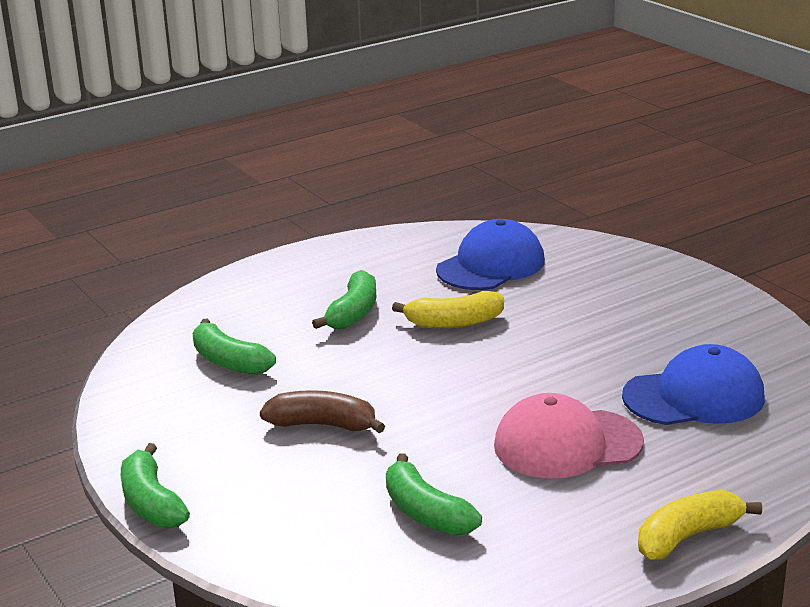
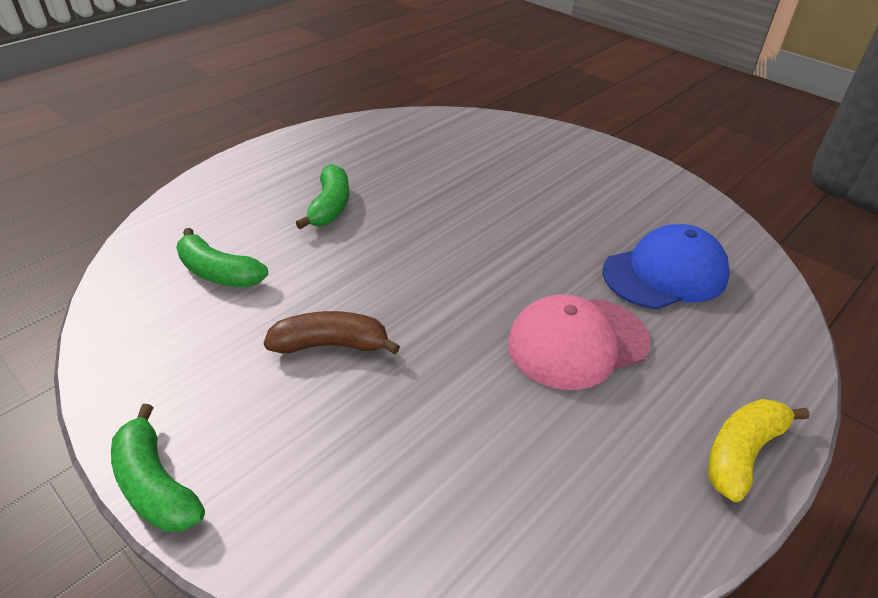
camera: 15 degrees left, 15 degrees up
(426, 513) = (470, 456): green banana -> none
(454, 323) = (425, 210): yellow banana -> none
(491, 265) = (438, 149): blue cap -> none

